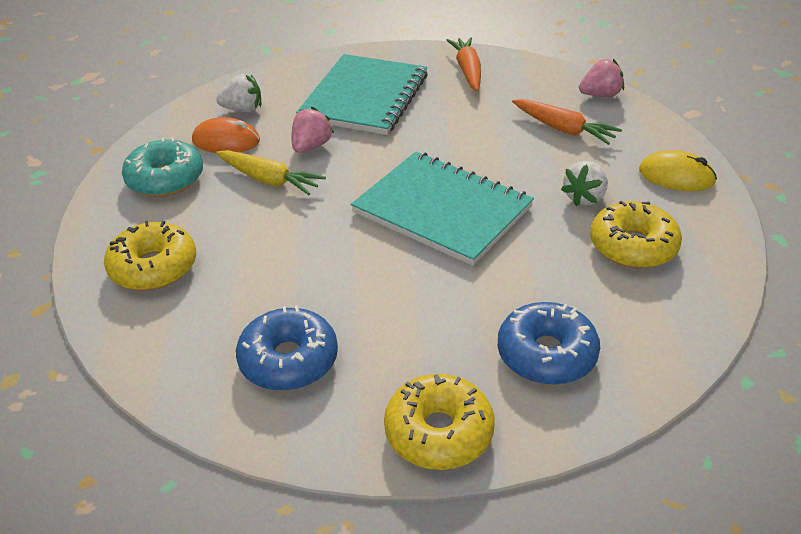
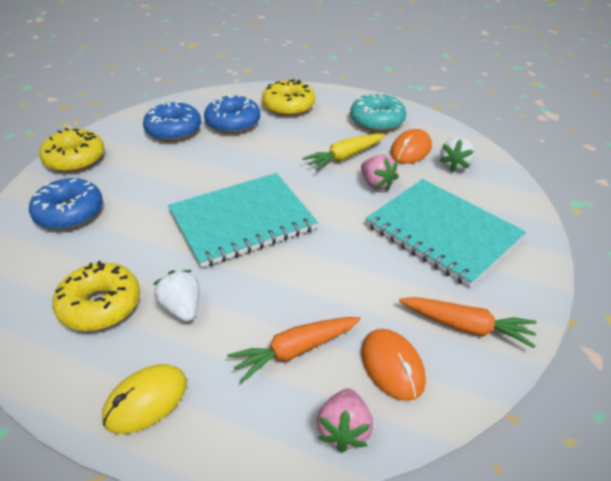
camera: 115 degrees right, 0 degrees up
(233, 304) = (233, 123): none -> blue donut
(533, 90) = (392, 366): none -> orange mouse

